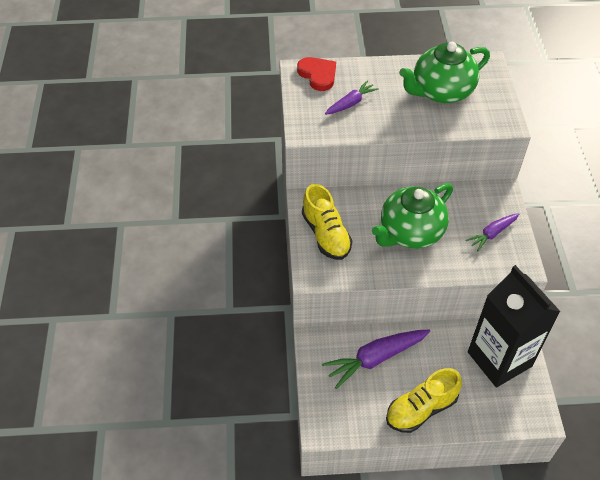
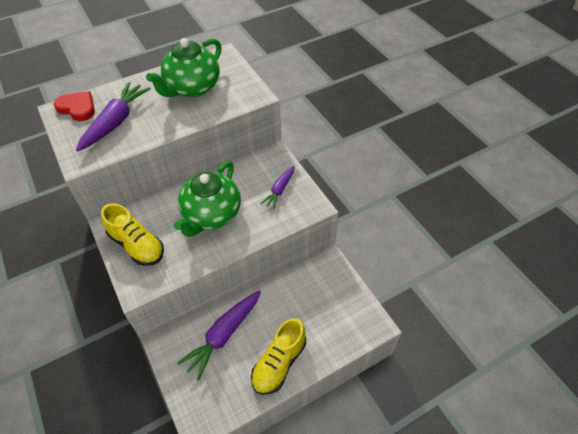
camera: 25 degrees left, 0 degrees up
(351, 103) = (116, 122): purple carrot -> purple carrot, size x1.70
(499, 359) = (325, 290): black carton -> none

